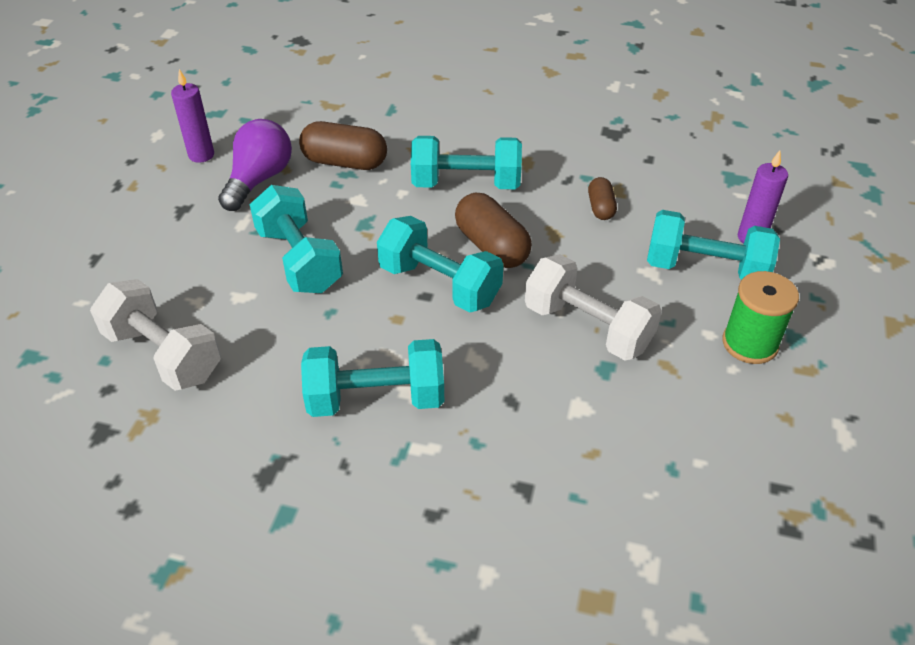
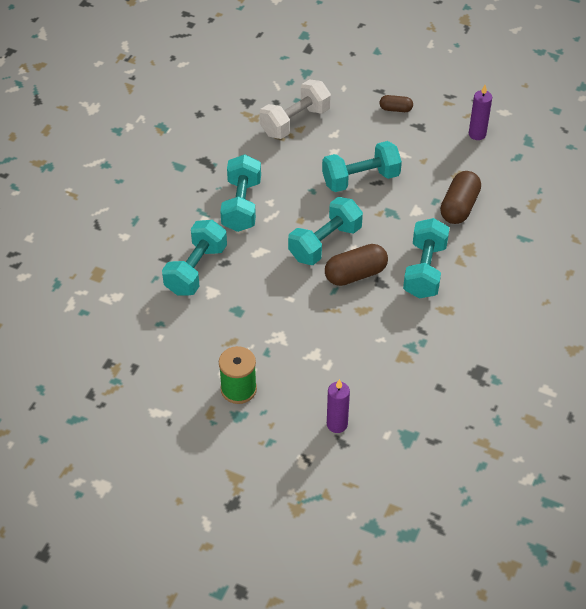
camera: 100 degrees right, 5 degrees up
(259, 180) = (445, 162): purple light bulb -> none
(587, 327) = (272, 309): white dumbbell -> none
(600, 207) = (385, 342): brown capsule -> brown capsule (395, 109)
(705, 269) = (310, 386): turquoise dumbbell -> turquoise dumbbell (196, 270)

